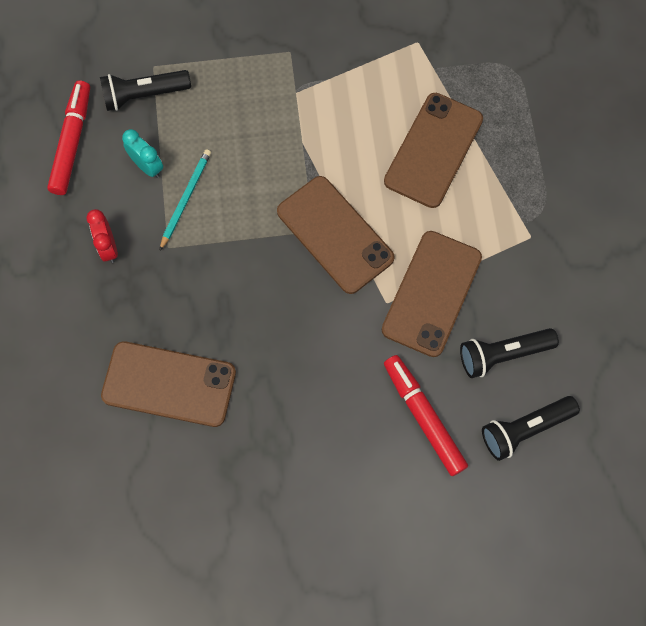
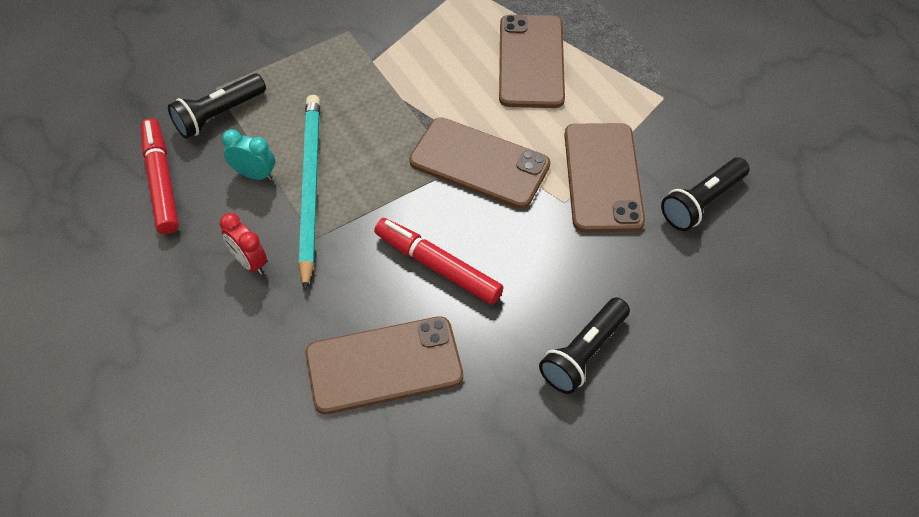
camera: 25 degrees left, 15 degrees down
(186, 199) = (310, 188): turquoise pencil -> turquoise pencil, size x1.81
(423, 417) = (662, 287): red marker -> red marker (437, 266)
(525, 429) = (764, 257): black flashlight -> black flashlight (584, 353)

